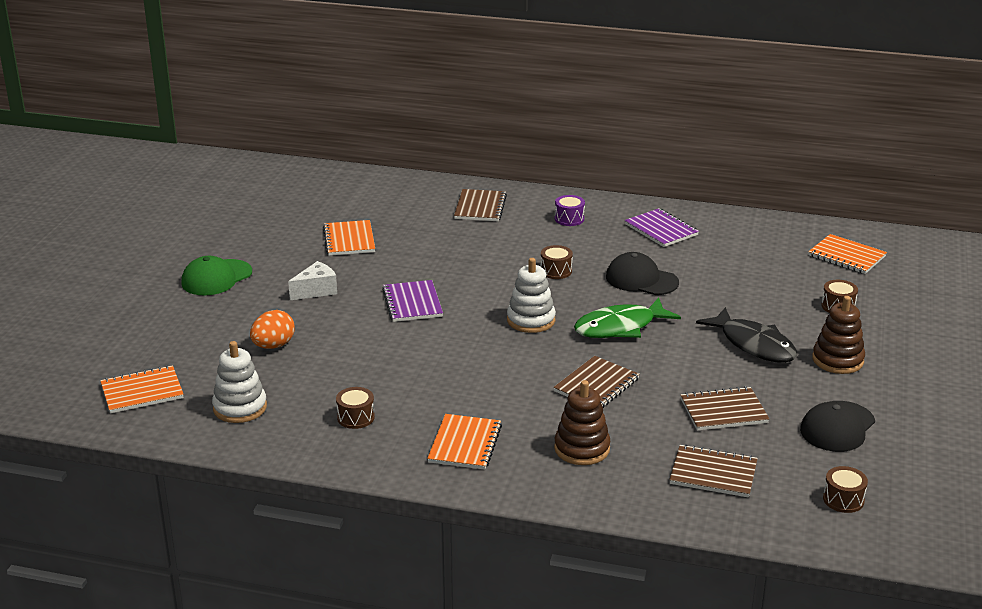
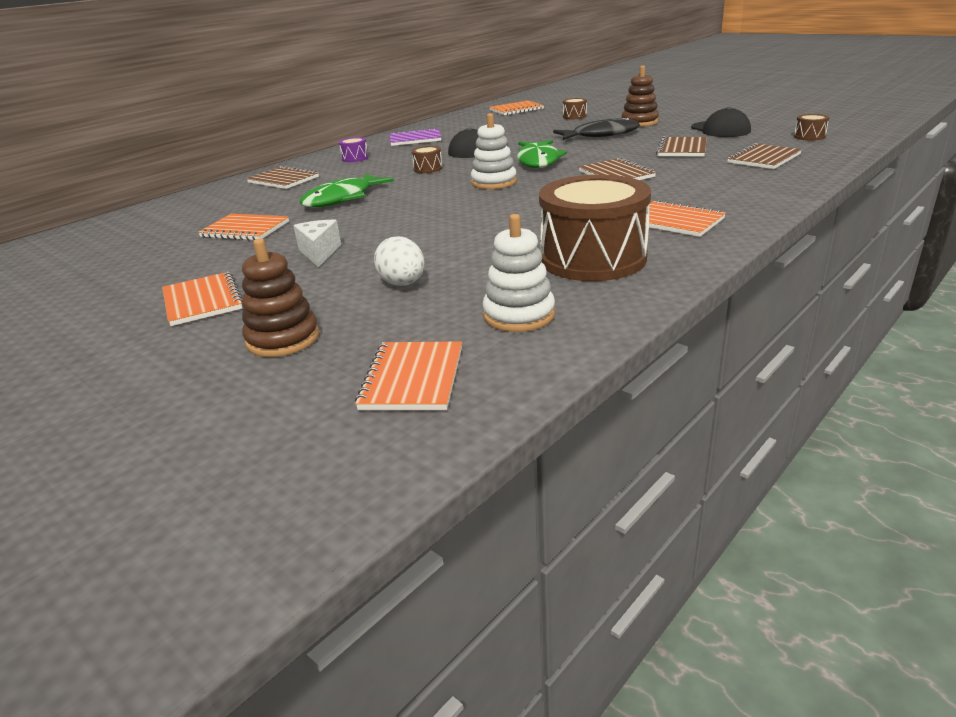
camera: 60 degrees left, 0 degrees up
(216, 278) = (202, 301): green cap -> orange notebook
(273, 346) = (403, 284): orange egg -> white egg
(355, 417) = (593, 259): brown drum -> brown drum, size x2.45
(412, 303) = (406, 217): purple notebook -> none
(443, 256) = (342, 198): none -> green fish
(582, 449) = (708, 187): brown stacking toy -> brown stacking toy (283, 339)

